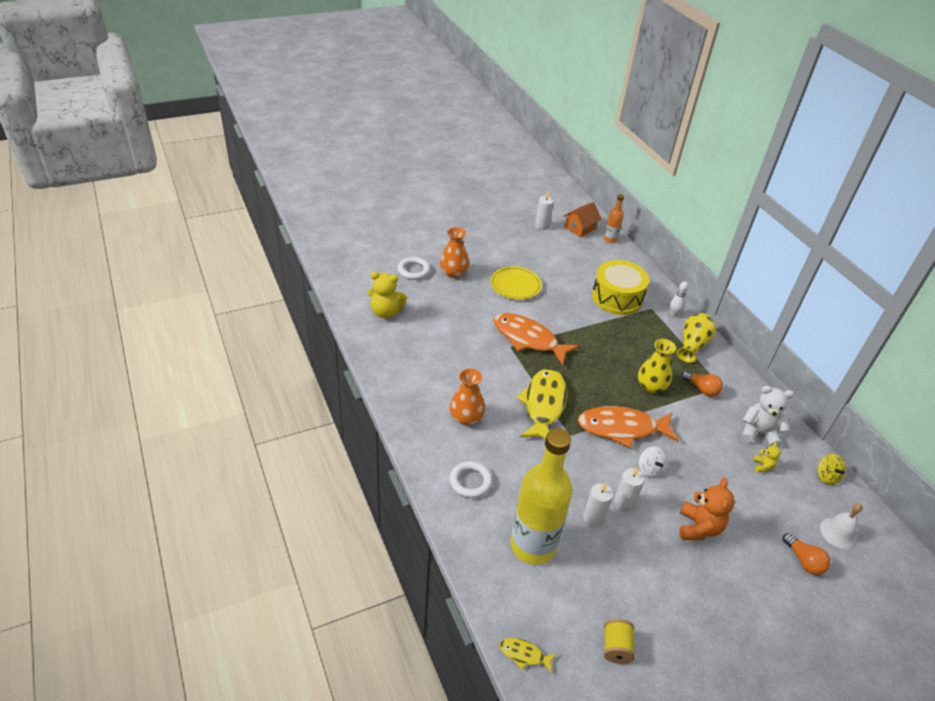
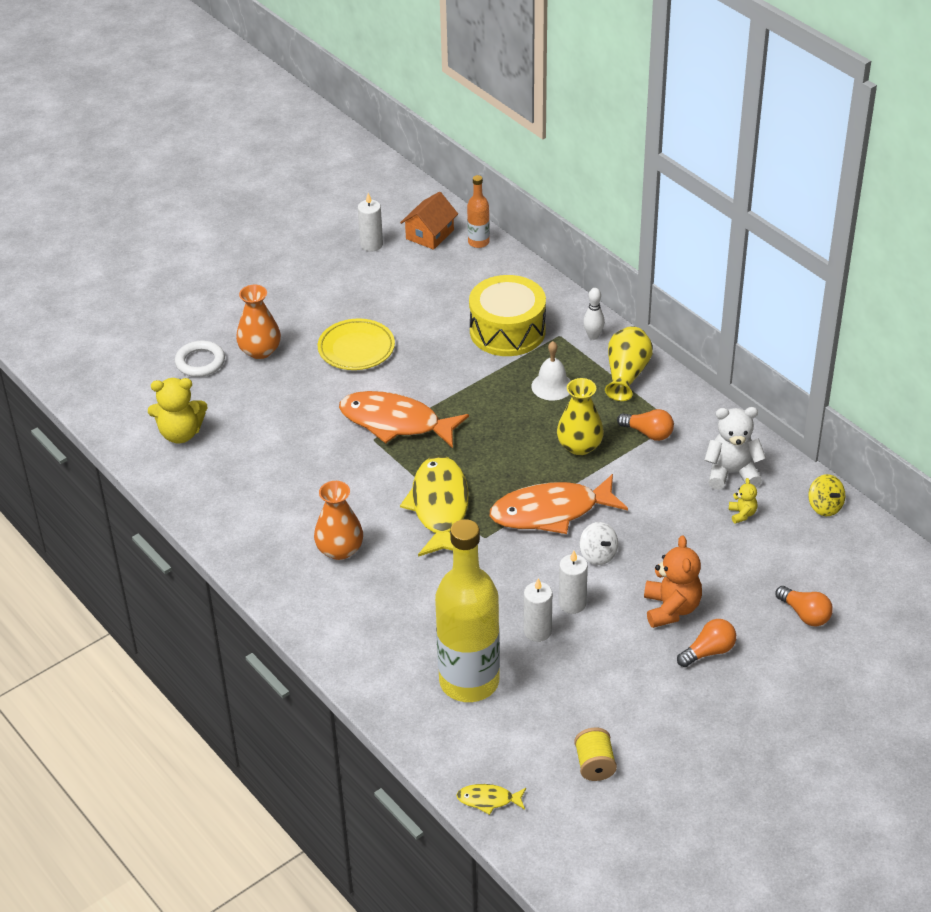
camera: 10 degrees left, 0 degrees up
(470, 481) = (369, 628): white ring -> none
(723, 572) = (708, 652): none -> orange light bulb
(838, 533) = (845, 571): white bell -> white bell (552, 386)

